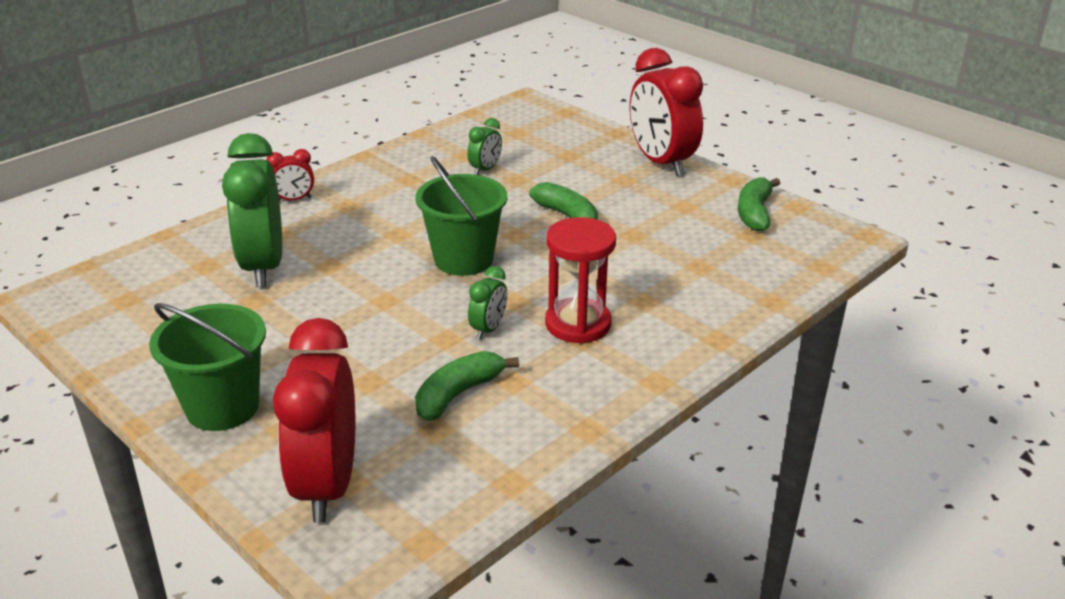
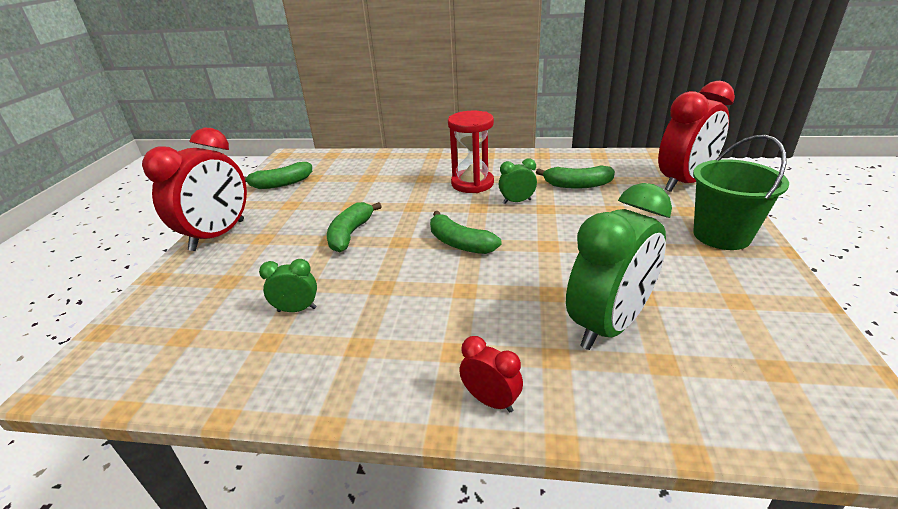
camera: 125 degrees left, 0 degrees up
(463, 259) = (460, 243): green bucket -> green banana

